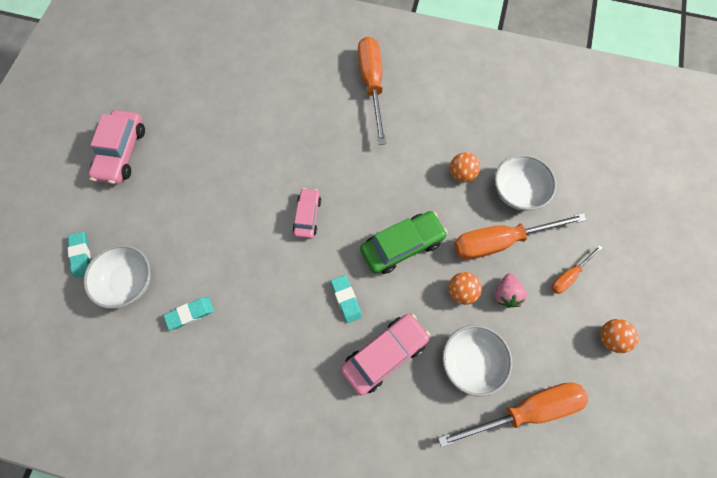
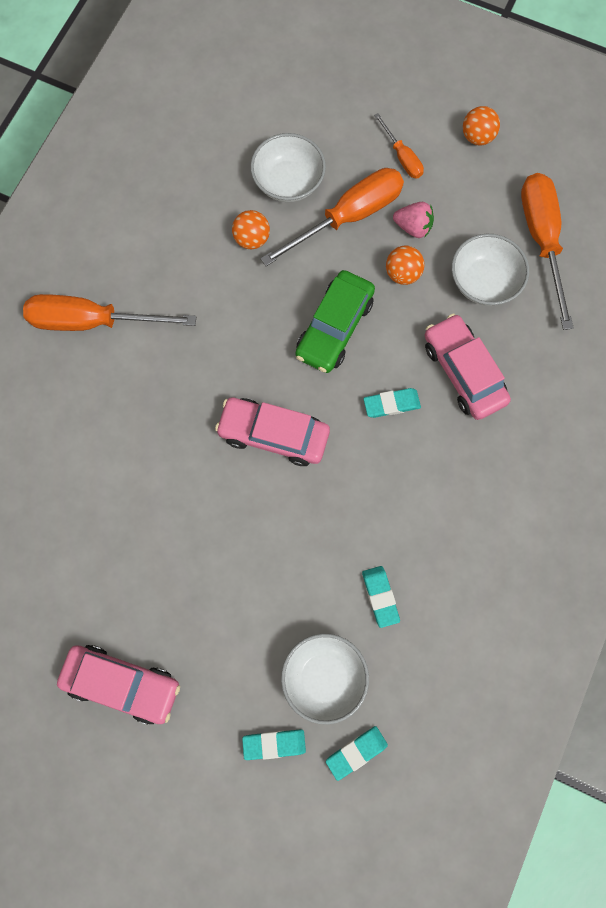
camera: 80 degrees left, 5 degrees up
(74, 313) = (356, 752): none -> turquoise eraser
(307, 216) = (273, 434): pink car -> pink car, size x1.60
(402, 246) = (334, 327): green car -> green car turned 135 degrees counterclockwise
(500, 241) = (348, 217): orange screwdriver -> orange screwdriver turned 120 degrees counterclockwise

